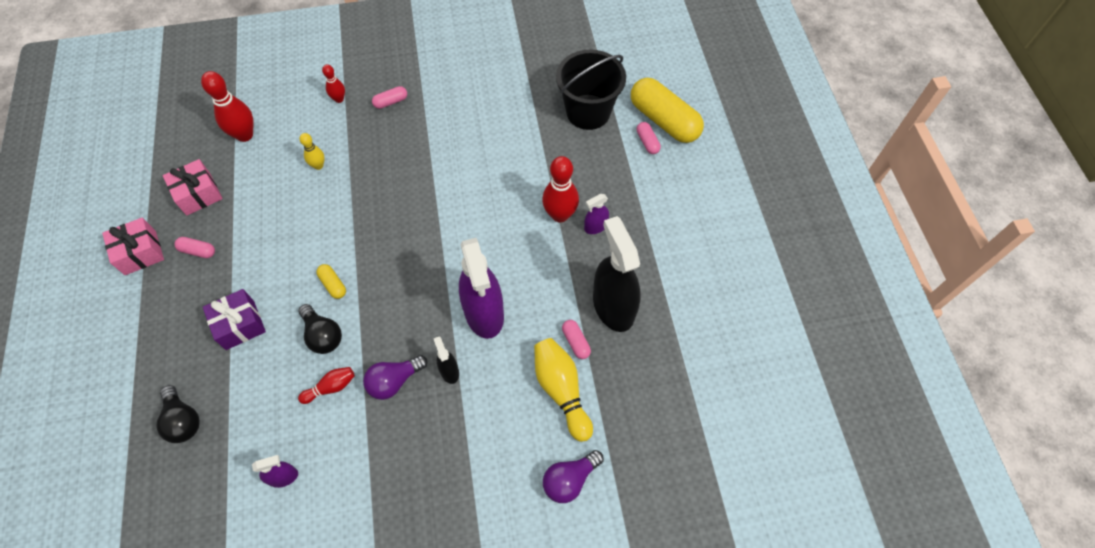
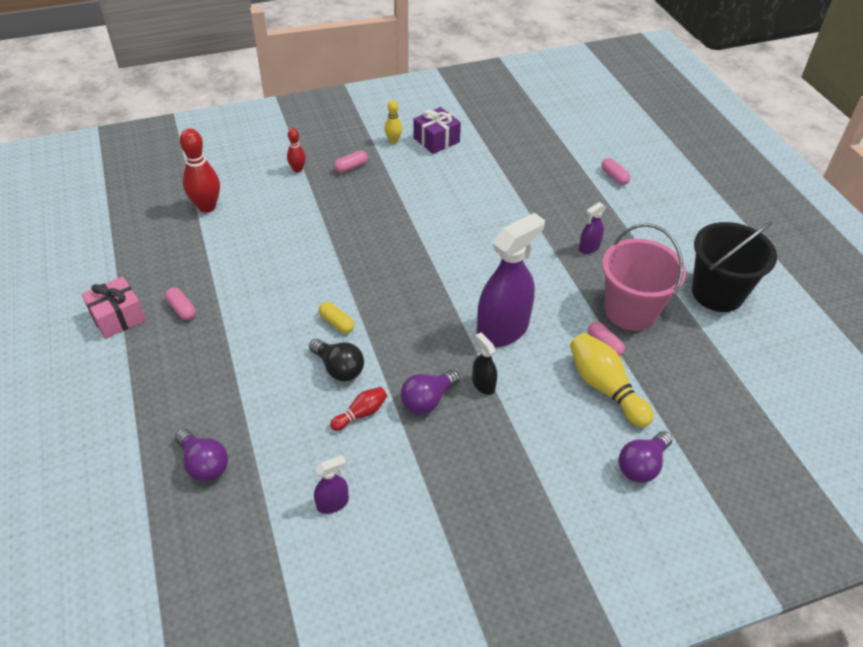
camera: 10 degrees left, 15 degrees down
(183, 420) = (204, 464): black light bulb -> purple light bulb
(198, 194) = (170, 260): pink gift -> none
(198, 251) = (182, 309): pink capsule -> pink capsule turned 45 degrees clockwise
(240, 325) = (245, 369): purple gift -> purple gift (436, 140)
(318, 165) = (292, 225): yellow bowling pin -> yellow bowling pin (393, 140)
(484, 313) = (502, 330): purple spray bottle -> purple spray bottle turned 105 degrees counterclockwise
(560, 215) = (550, 241): red bowling pin -> none
(588, 112) = (549, 158): black bucket -> black bucket (717, 293)
(613, 306) = (630, 311): black spray bottle -> pink bucket
(664, 120) = (623, 159): yellow capsule -> none

